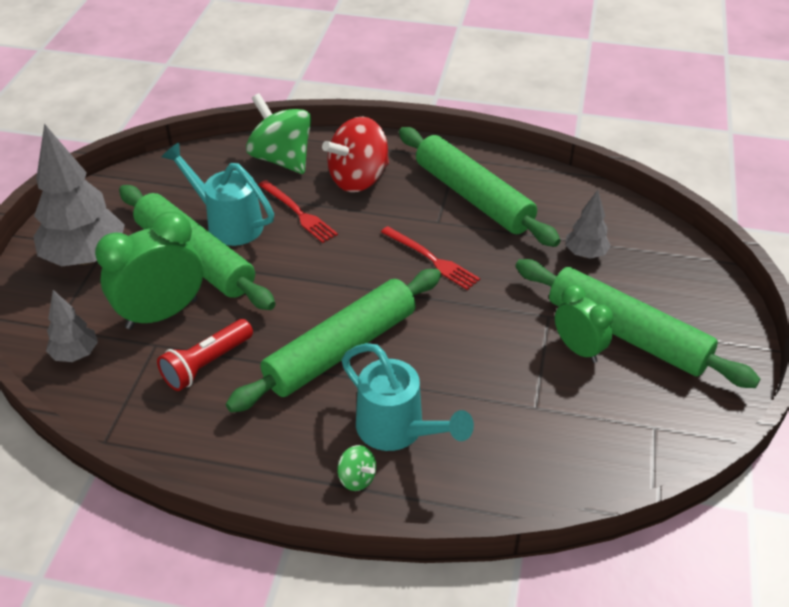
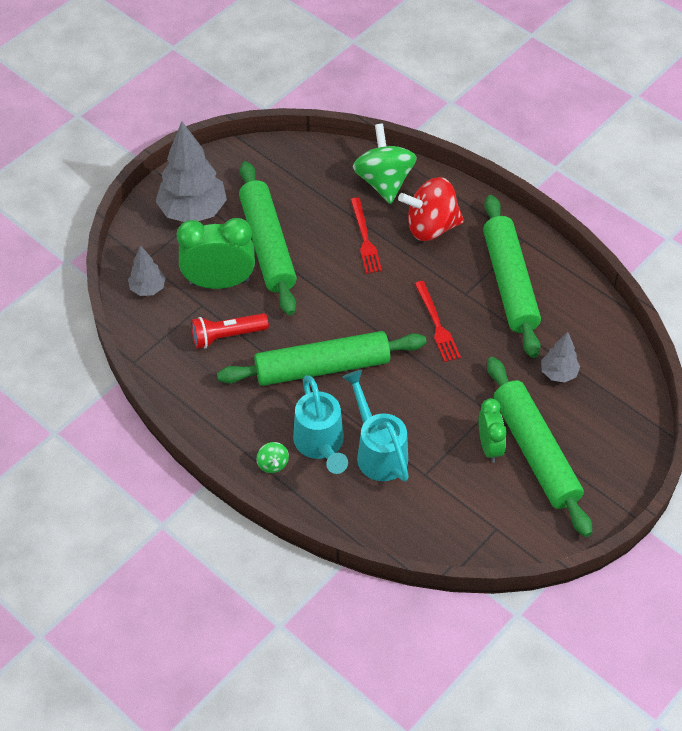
camera: 30 degrees right, 10 degrees up
(228, 223) = (308, 225): turquoise watering can -> turquoise watering can (378, 451)

